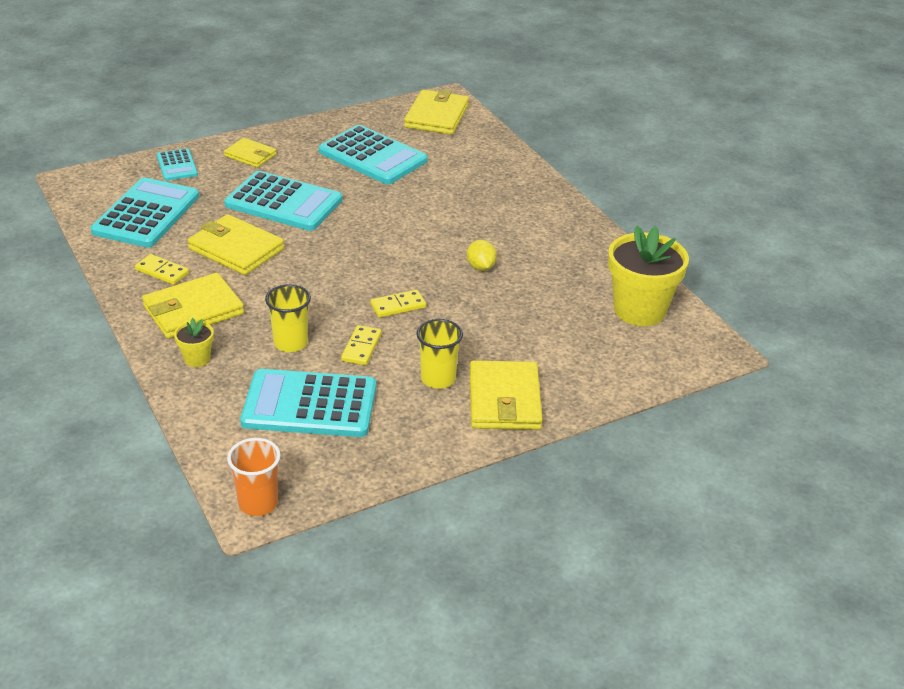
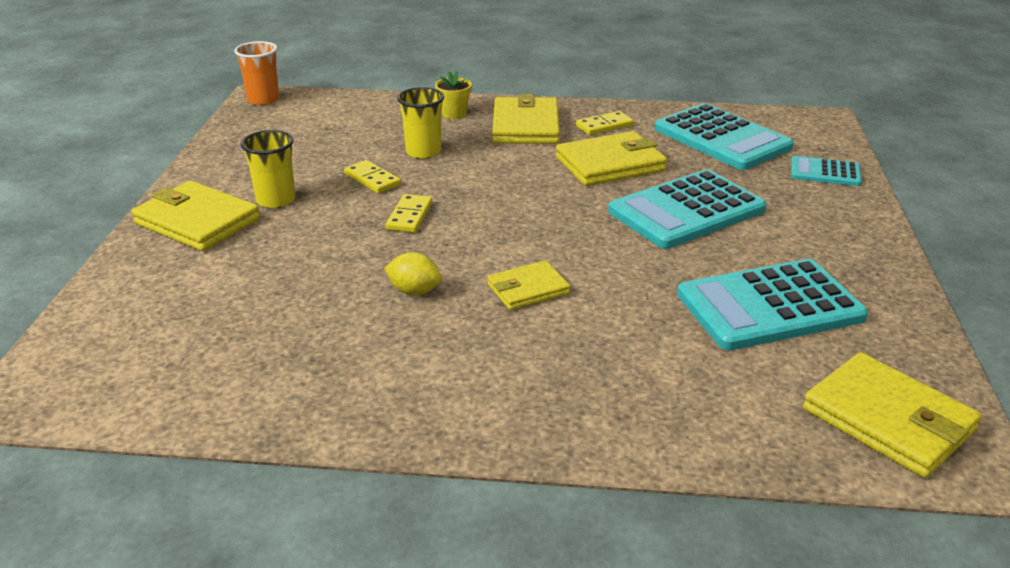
camera: 125 degrees right, 5 degrees down
(250, 155) = (826, 219): yellow wallet -> yellow wallet (528, 289)
(309, 405) = (332, 139): turquoise calculator -> none
(639, 310) = (178, 374): yellow flower pot -> none

